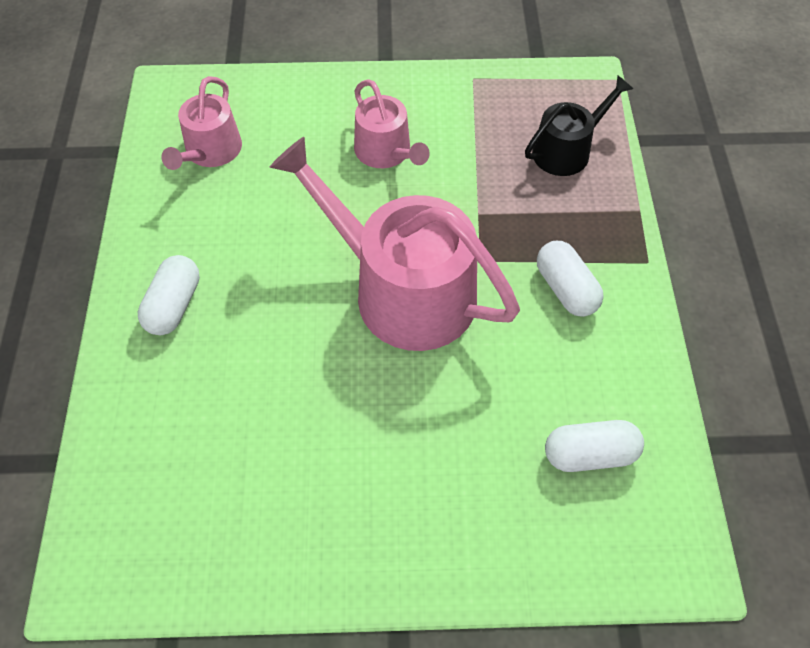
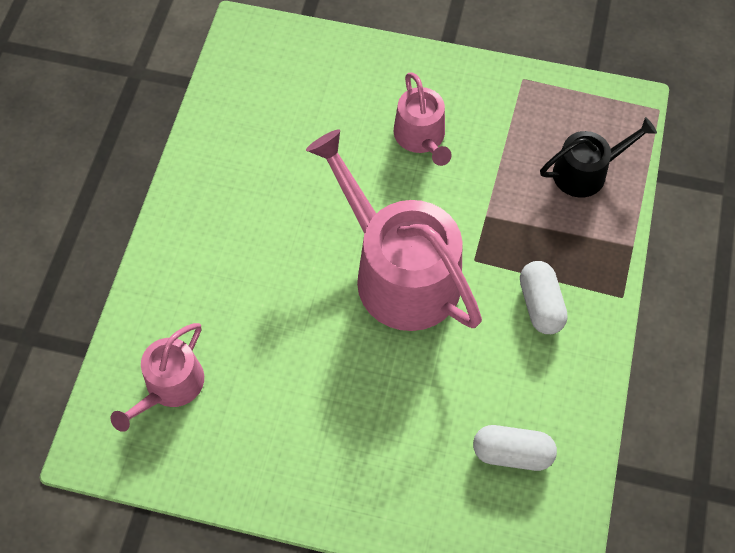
camera: 15 degrees right, 5 degrees up
(174, 305) = (205, 240): white capsule -> none
(210, 152) = (267, 102): pink watering can -> pink watering can (170, 386)

